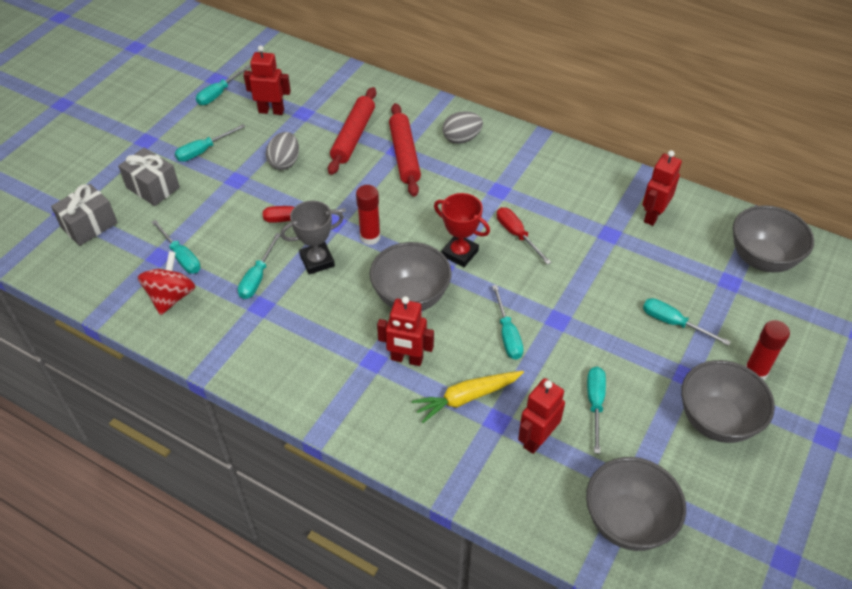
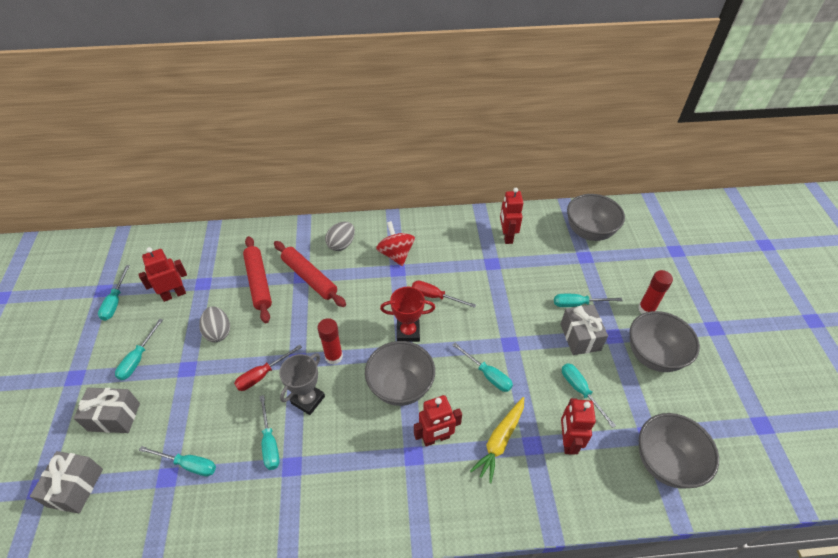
camera: 35 degrees left, 0 degrees up
(171, 297) = (206, 507): red spinning top -> red spinning top (396, 254)
(644, 356) = (580, 337): none -> grey gift

